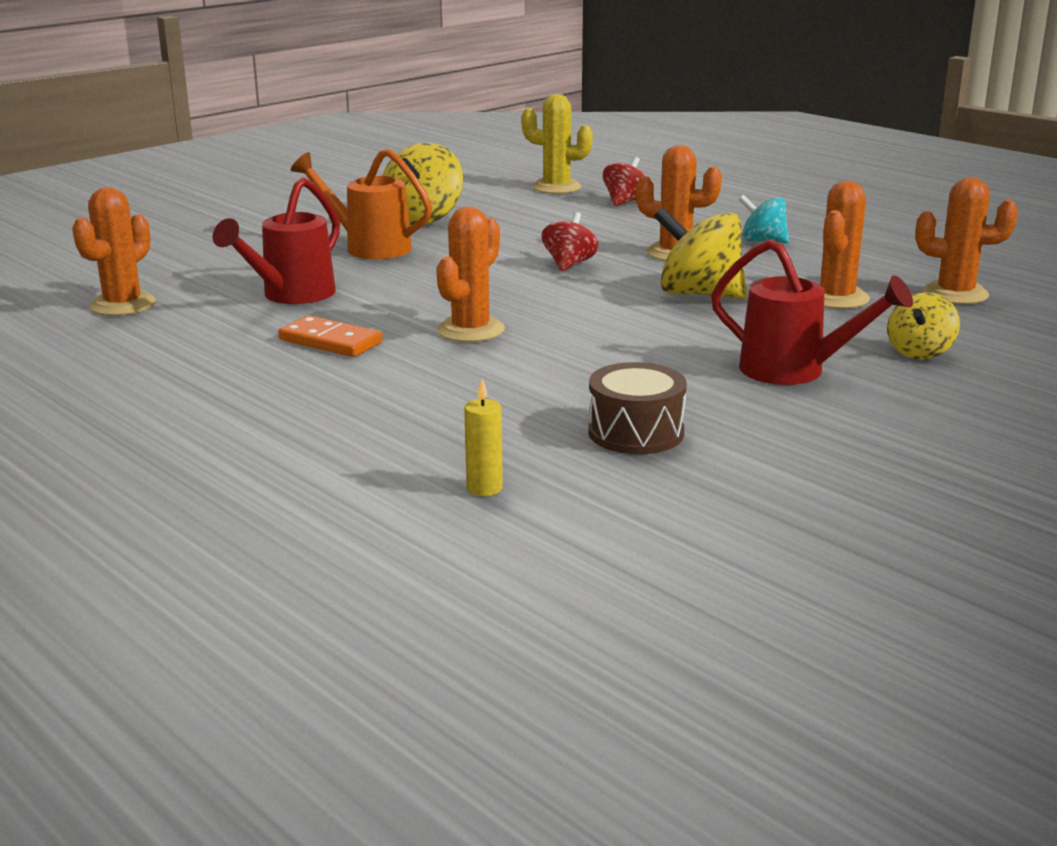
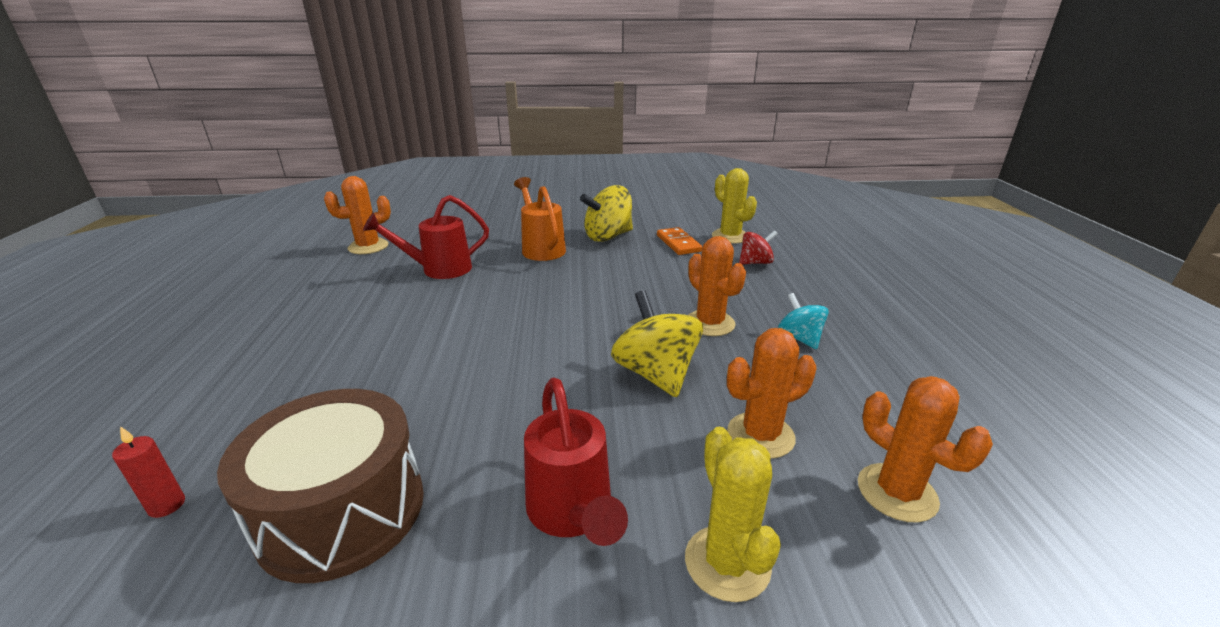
camera: 40 degrees right, 5 degrees up
(330, 341) = (384, 313): orange domino -> orange domino (678, 243)
(470, 330) = (460, 339): orange cactus -> none
(484, 488) = (167, 505): yellow candle -> red candle
(569, 264) = (621, 305): red spinning top -> none
(636, 432) = (342, 510): brown drum -> brown drum, size x1.72
(919, 352) = (727, 563): yellow spinning top -> yellow cactus

